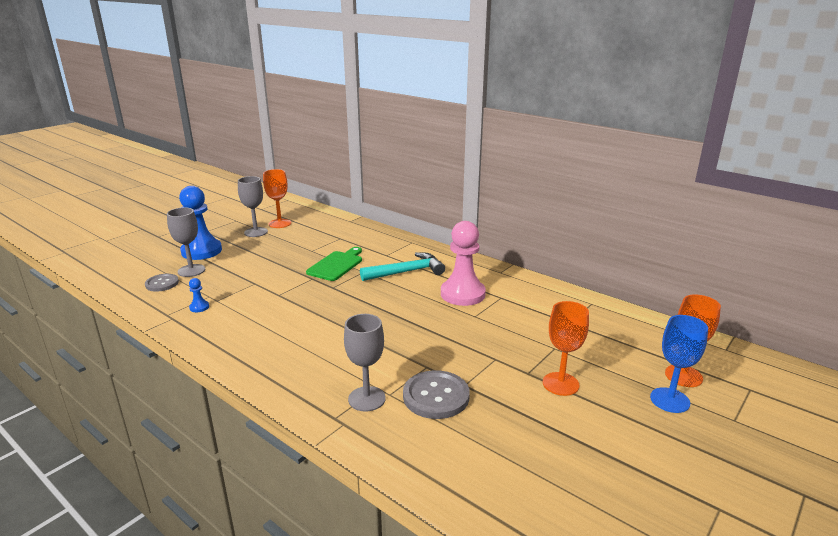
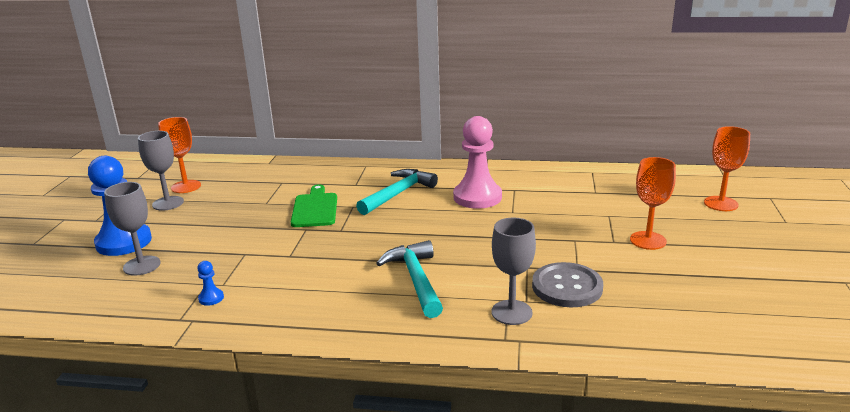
camera: 30 degrees left, 0 degrees up
(162, 283) = (121, 291): grey button -> none
(334, 344) = (416, 280): none -> turquoise hammer
(669, 400) = (733, 224): blue goblet -> none

